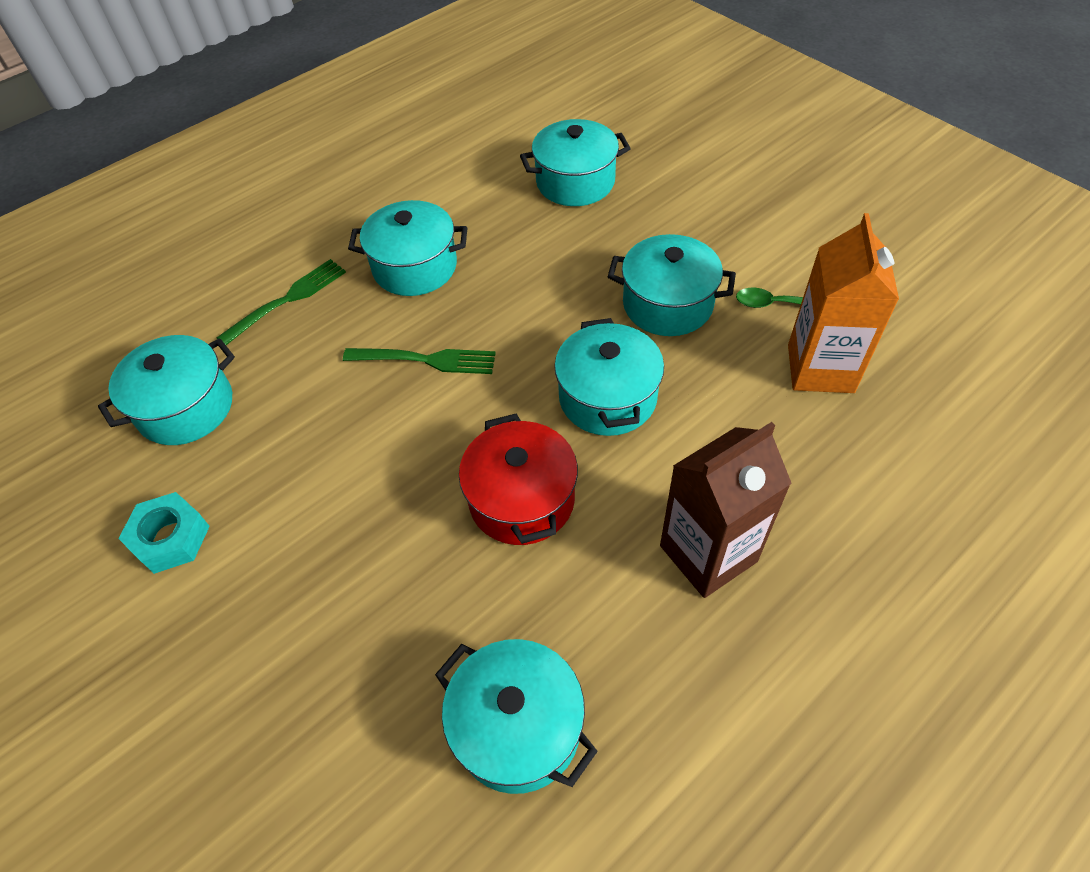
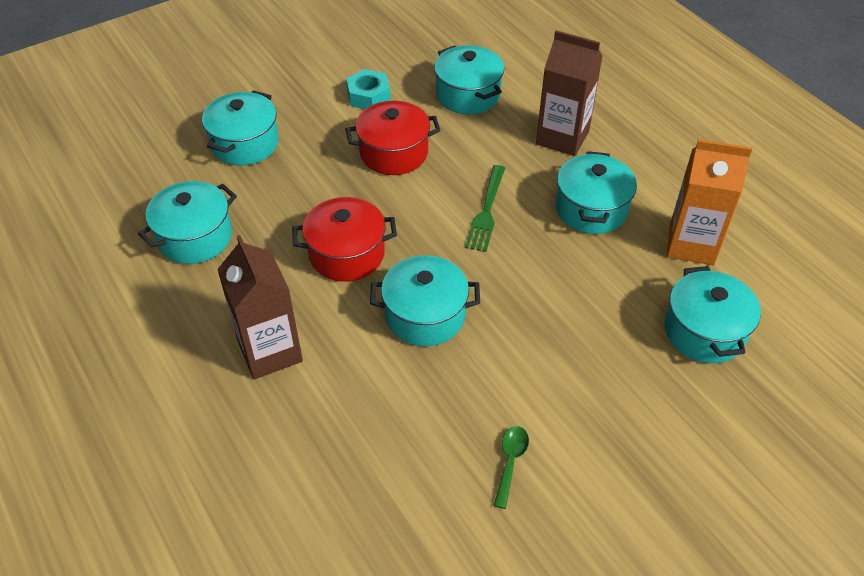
camera: 95 degrees right, 5 degrees down
(287, 300) = (562, 138): green fork -> brown carton
(312, 479) = (393, 153): none -> red pot
(667, 304) = (522, 376): turquoise pot -> turquoise pot (245, 144)
(820, 368) = (422, 478): orange carton -> orange carton (691, 244)

